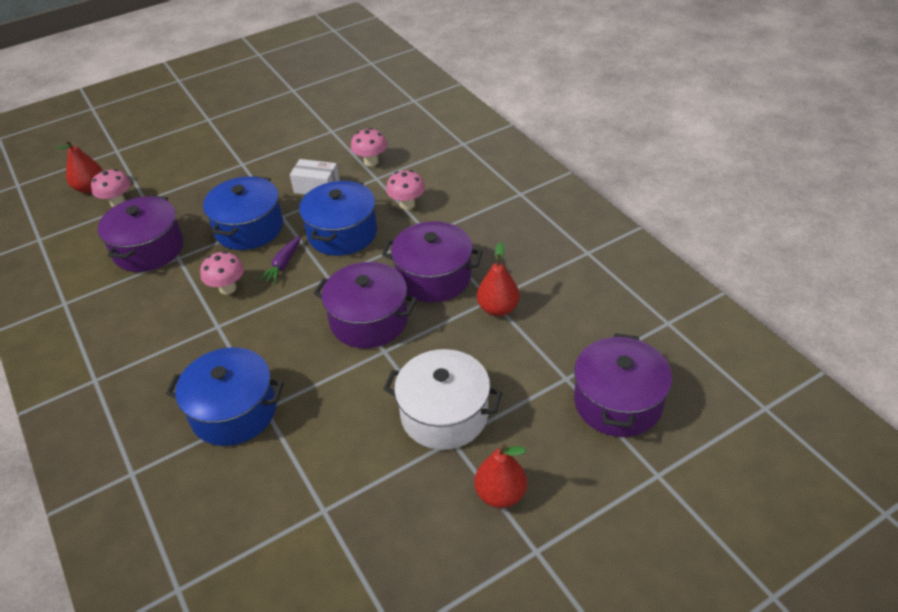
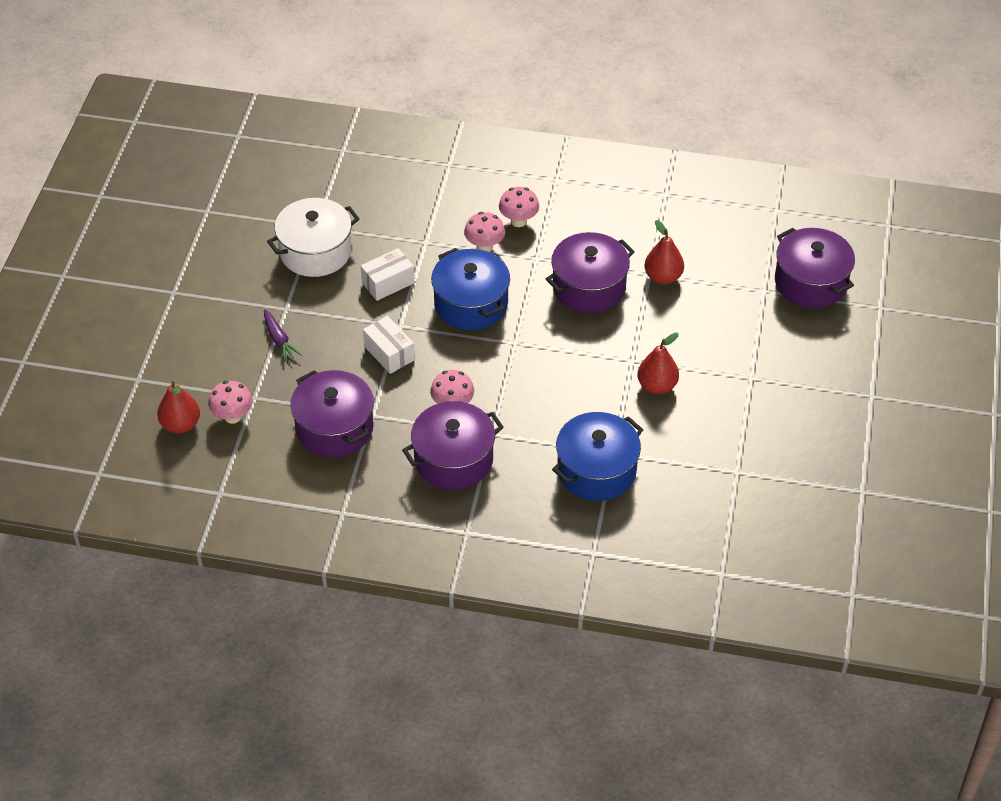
camera: 50 degrees left, 5 degrees up
(249, 228) = (389, 353): blue pot -> white box
(283, 264) = (465, 358): purple carrot -> purple carrot (279, 340)
(369, 320) = (591, 349): purple pot -> purple pot (453, 459)
(371, 161) = (397, 231): pink mushroom -> pink mushroom (518, 221)
(444, 414) = (726, 367): white pot -> white pot (315, 252)
(500, 494) = (817, 383): red pear -> red pear (657, 386)

